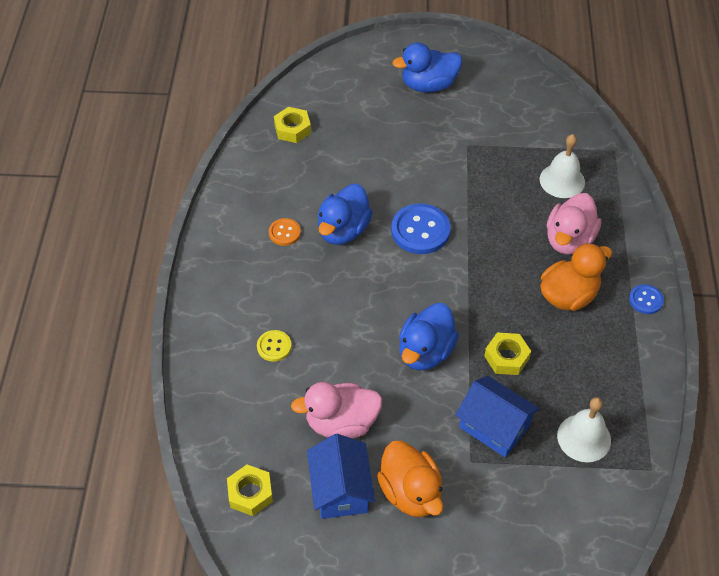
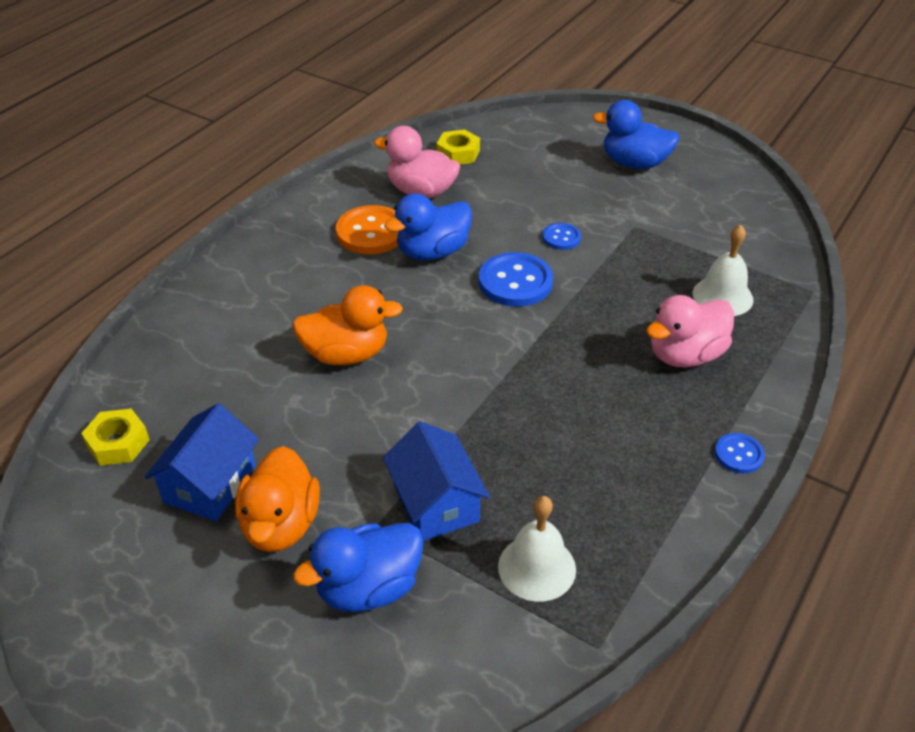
camera: 30 degrees right, 10 degrees down
(274, 346) = (268, 323): yellow button -> none
(284, 233) = (371, 232): orange button -> orange button, size x1.84
(341, 423) = (270, 421): pink duck -> pink duck (421, 191)
(424, 177) = (561, 238): none -> blue button
(425, 352) = (422, 394): blue duck -> blue duck (368, 588)
(506, 357) = (511, 439): yellow nut -> none
(568, 295) = (639, 409): orange duck -> orange duck (346, 354)

